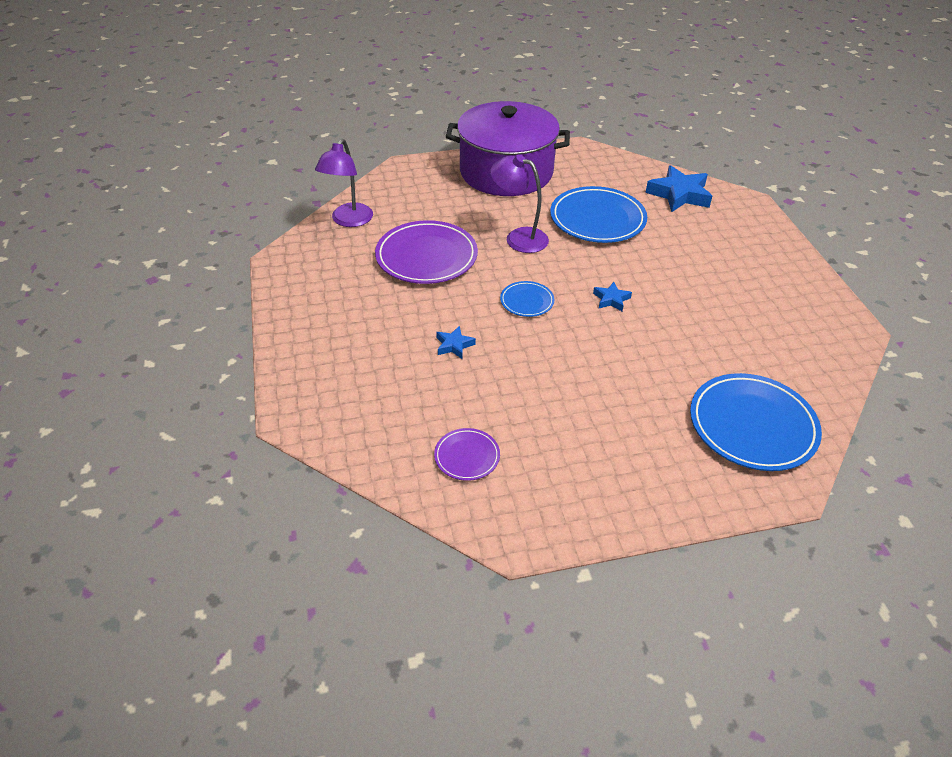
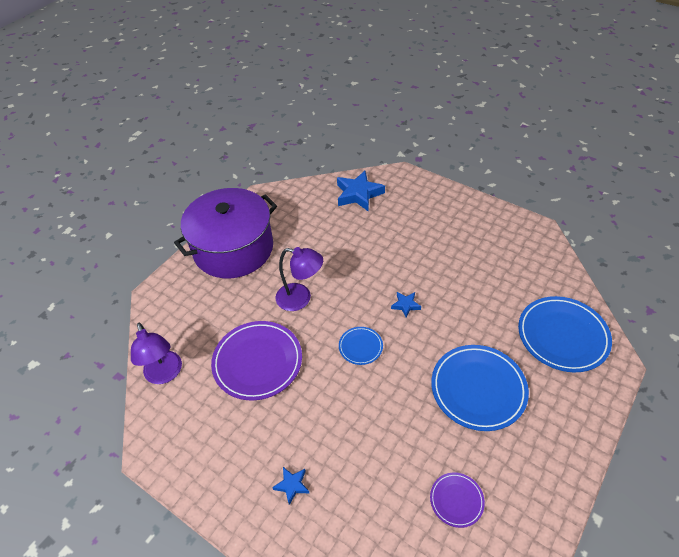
camera: 40 degrees left, 5 degrees up
(454, 345) = (355, 420): blue star -> blue star (292, 485)
(518, 237) = (300, 299): purple lamp -> purple lamp turned 150 degrees counterclockwise
(597, 219) = (332, 247): blue plate -> blue plate (478, 389)

